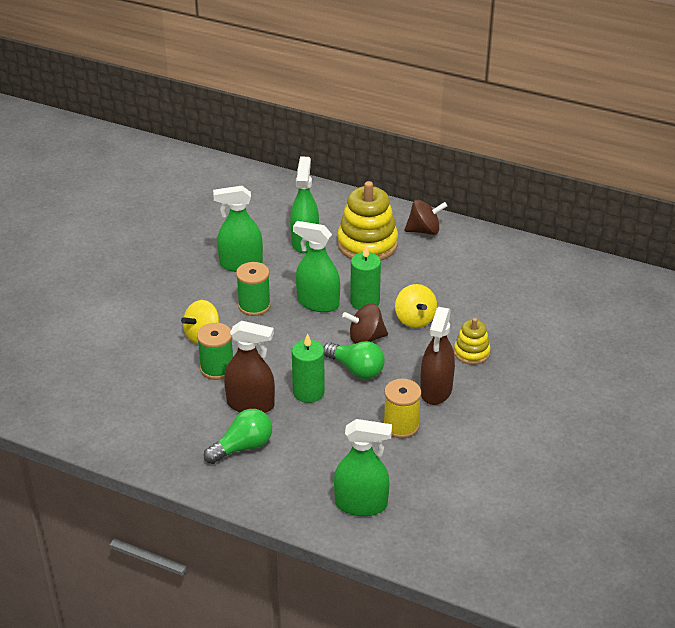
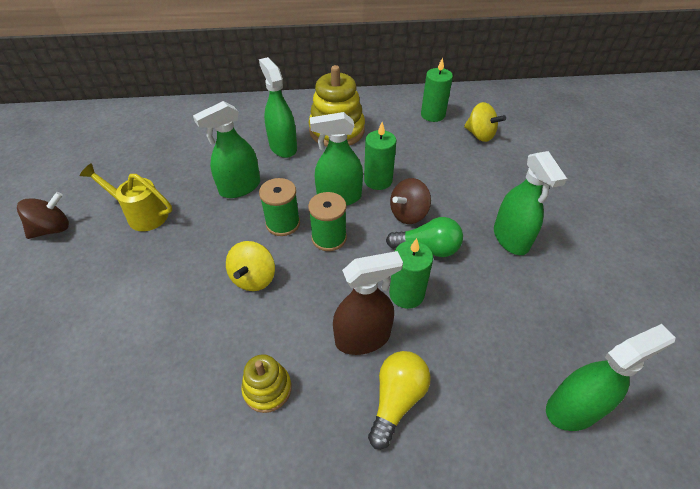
camera: 30 degrees left, 10 degrees up
(150, 257) = (142, 214): none -> yellow watering can
(217, 368) = (296, 310): green spool -> green spool (329, 238)
(242, 447) = (396, 400): green light bulb -> yellow light bulb
(401, 426) = (518, 290): yellow spool -> none
(415, 319) = (432, 180): yellow spinning top -> yellow spinning top (480, 135)
(424, 231) = (371, 105): brown spinning top -> brown spinning top (53, 229)
(436, 390) = (510, 238): brown spray bottle -> green spray bottle
(471, 352) = (502, 190): yellow stacking toy -> yellow stacking toy (267, 389)
(478, 262) = (432, 115): none -> green candle

